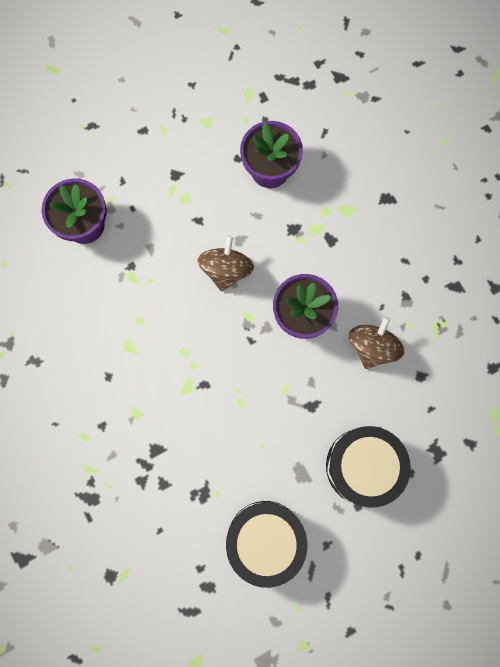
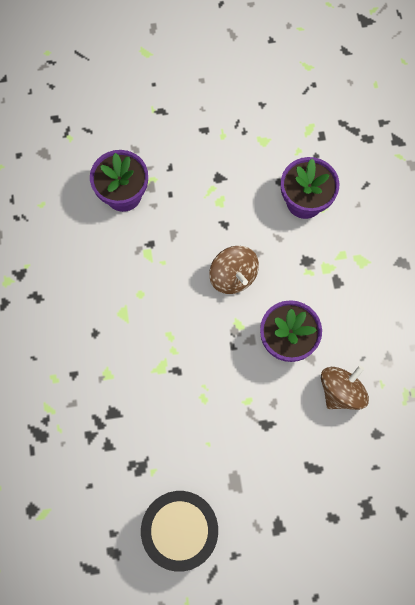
camera: 20 degrees right, 5 degrees down
(226, 270) = (233, 276): brown spinning top -> brown spinning top turned 120 degrees clockwise
(363, 466) = (294, 496): black drum -> none

